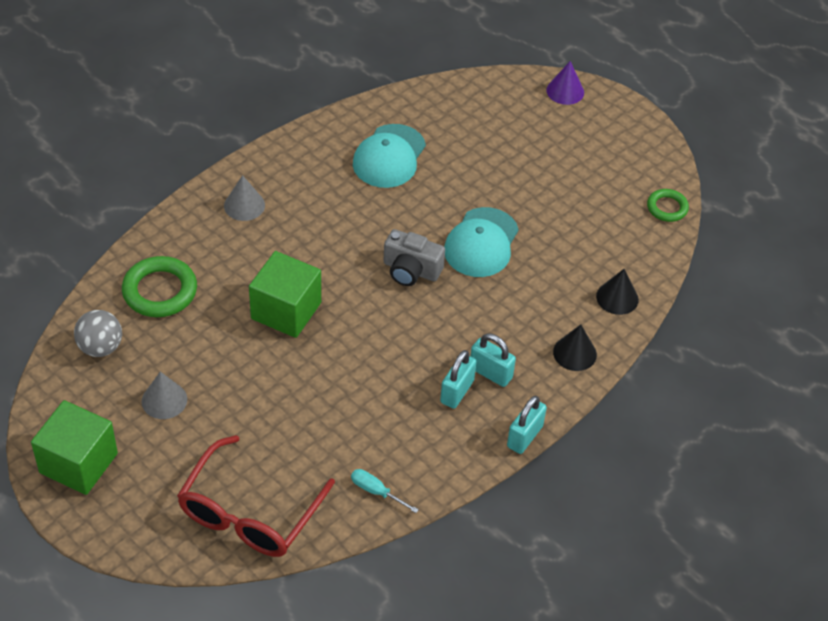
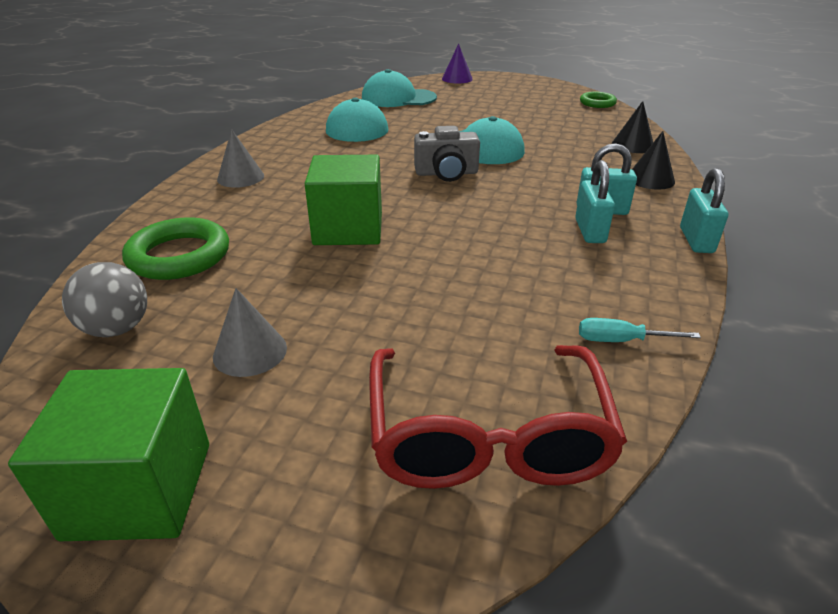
camera: 25 degrees left, 15 degrees down
(467, 113) = (398, 98): none -> turquoise cap

